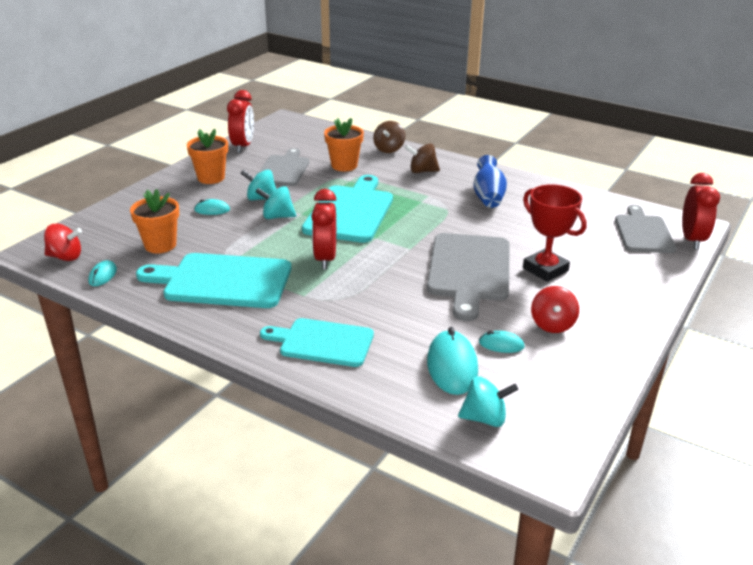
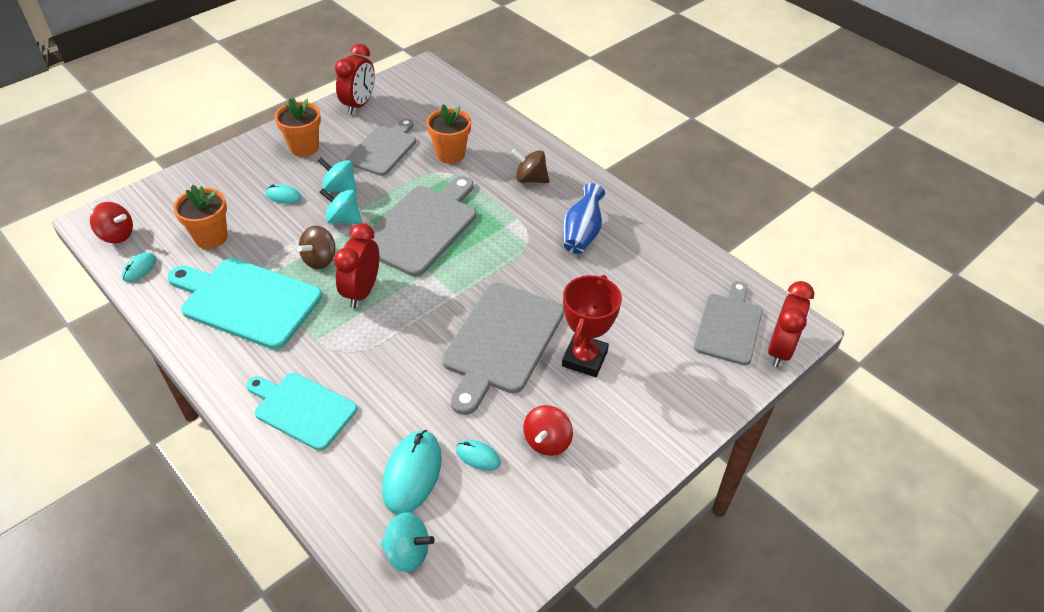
camera: 15 degrees right, 15 degrees up
(350, 211) = (422, 227): turquoise cutting board -> grey cutting board
(389, 149) = (512, 137): brown spinning top -> brown spinning top (320, 260)
(545, 269) = (584, 358): red trophy -> red trophy turned 45 degrees clockwise

